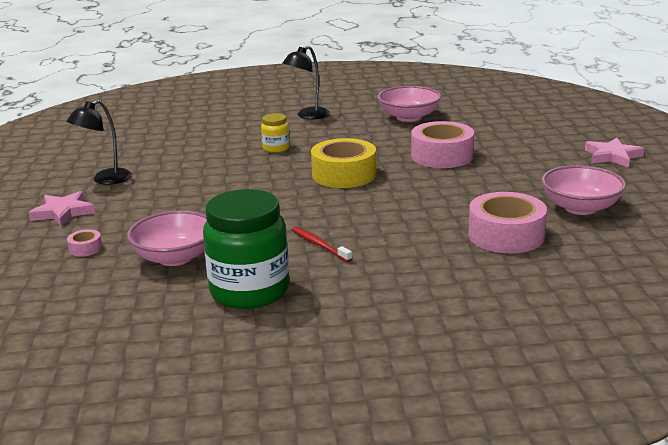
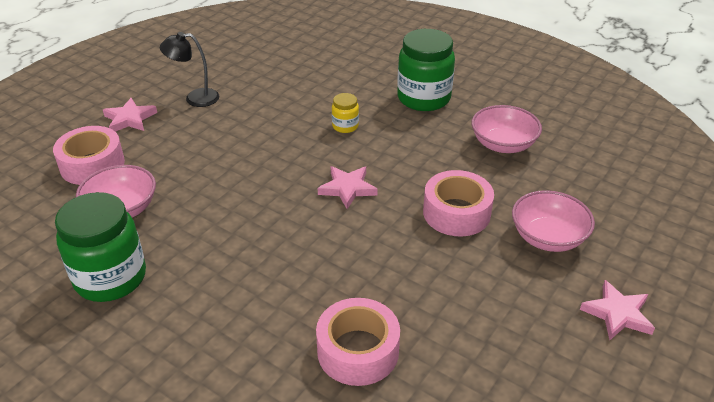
camera: 40 degrees right, 15 degrees up
(85, 248) = (92, 165): pink tape -> pink tape, size x2.29
(308, 116) = (423, 98): black lamp -> green jar
(319, 245) = (217, 260): red toothbrush -> none
(344, 174) = (347, 189): yellow tape -> pink star
(580, 208) = (474, 363): pink bowl -> pink bowl (548, 237)

